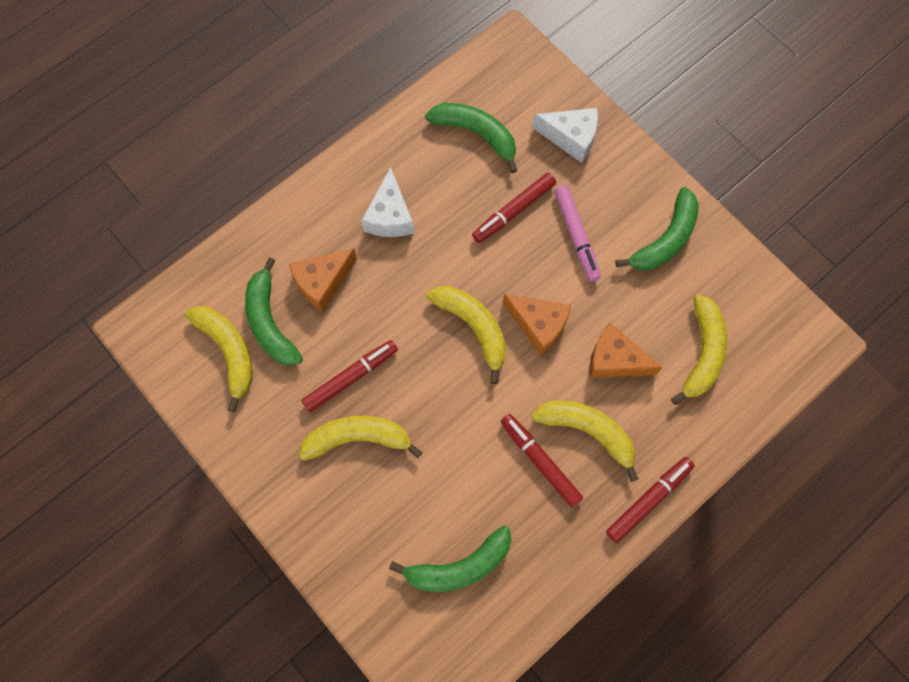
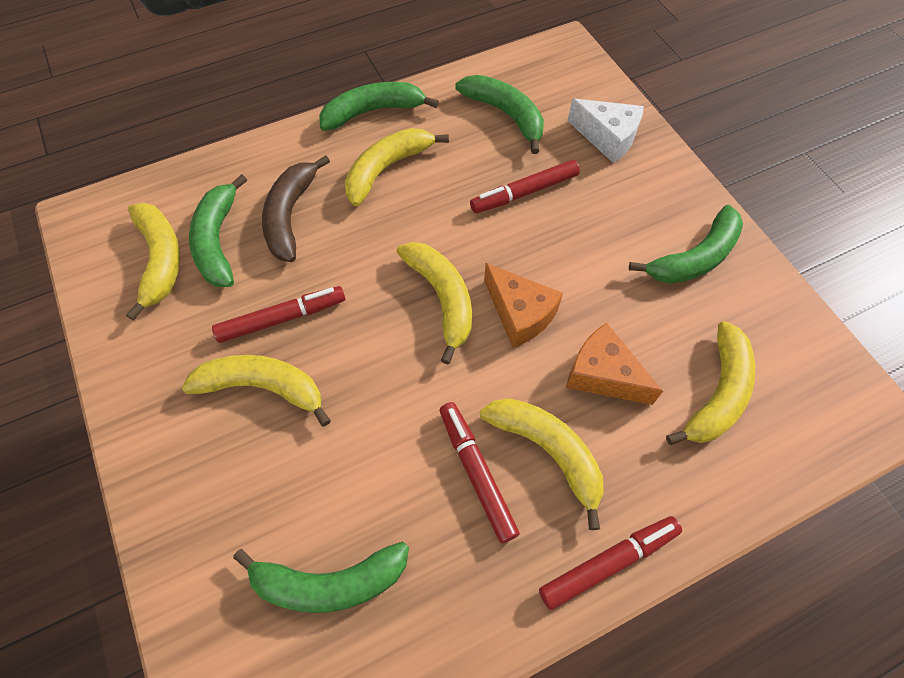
camera: 15 degrees right, 10 degrees down
(322, 282) = (290, 215): orange cheese -> brown banana
(357, 159) = (373, 111): none -> green banana
(389, 216) = (387, 169): white cheese -> yellow banana
(576, 236) = (589, 231): pink marker -> none

